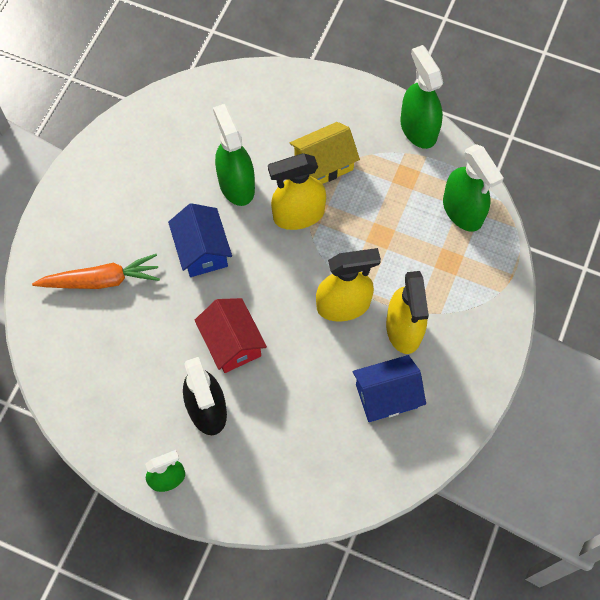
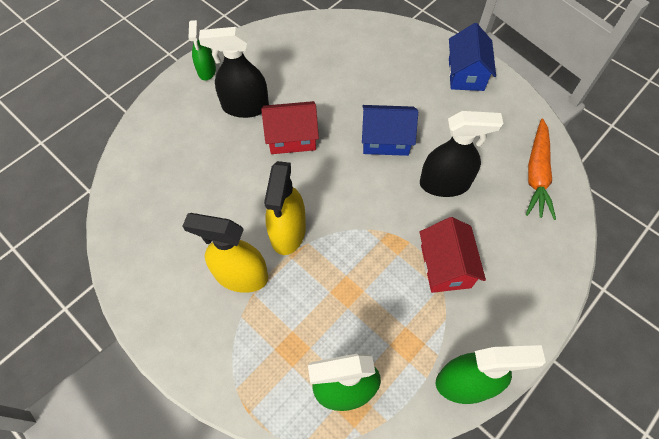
camera: 110 degrees right, 5 degrees down
(101, 280) = (384, 68): orange carrot -> orange carrot (536, 174)
(236, 184) = (444, 184): green spray bottle -> black spray bottle
(298, 215) = (395, 225): yellow spray bottle -> none
(323, 164) = (445, 266): yellow house -> red house
(386, 396) = (187, 236): blue house -> blue house (466, 74)

